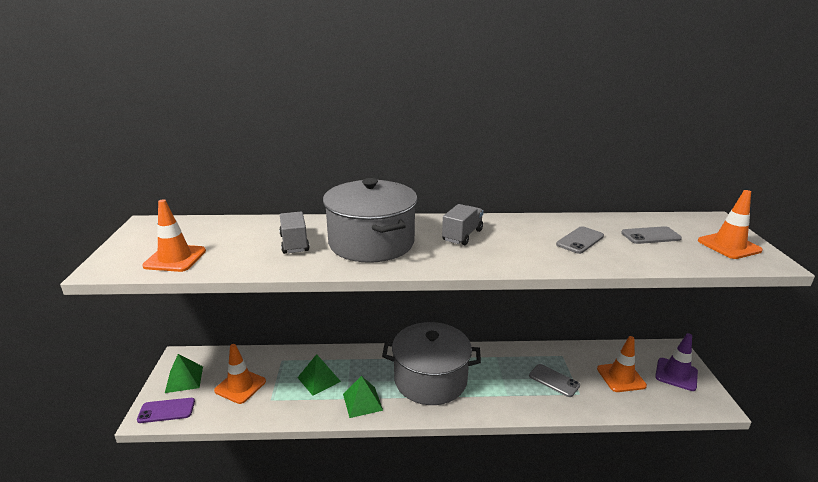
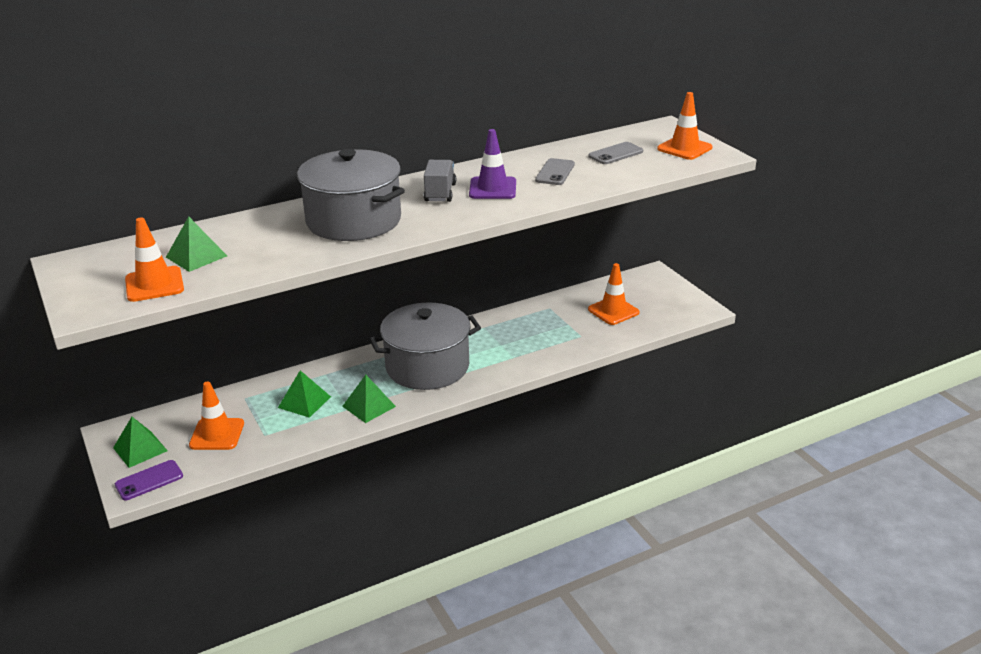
camera: 25 degrees left, 5 degrees up
(229, 242) = (196, 256): none -> green pyramid
(294, 243) = (271, 240): grey truck -> none
(554, 380) = (552, 332): grey phone -> none
(676, 374) = (662, 294): purple traffic cone -> purple traffic cone (492, 188)

